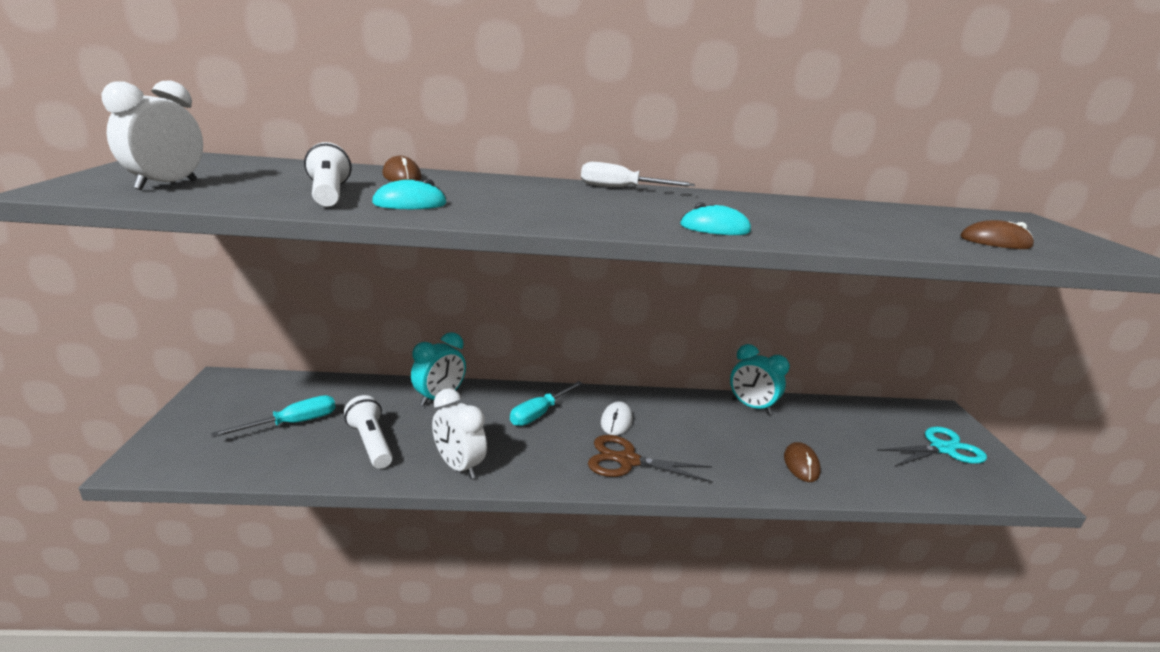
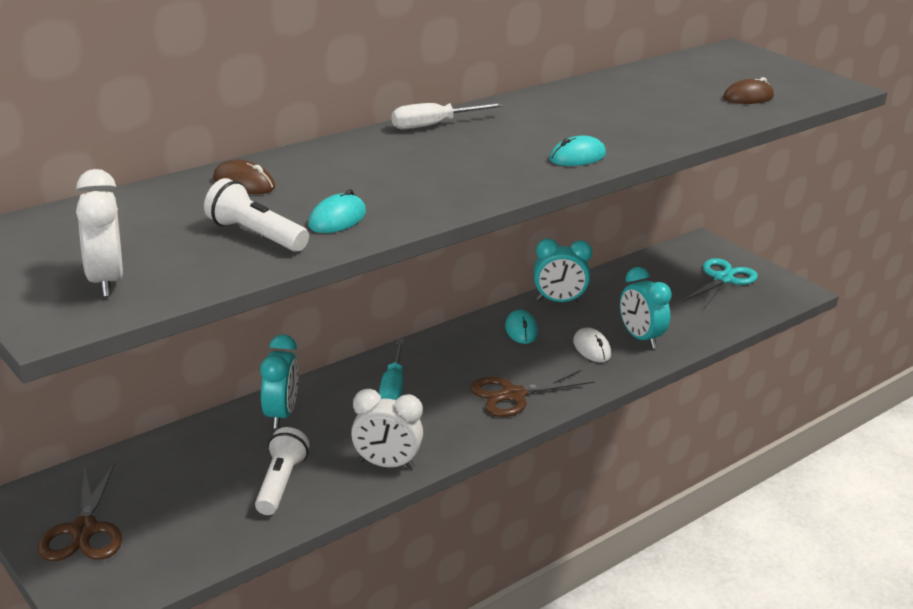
camera: 35 degrees left, 5 degrees up
(221, 414) = (84, 530): none -> brown scissors
(293, 423) = (176, 503): turquoise screwdriver -> none
(371, 443) = (280, 483): white flashlight -> white flashlight turned 75 degrees clockwise
(616, 421) = (466, 364): white mouse -> white mouse (591, 348)
(693, 415) = (521, 330): none -> turquoise mouse
(801, 464) = (640, 338): brown mouse -> turquoise clock

